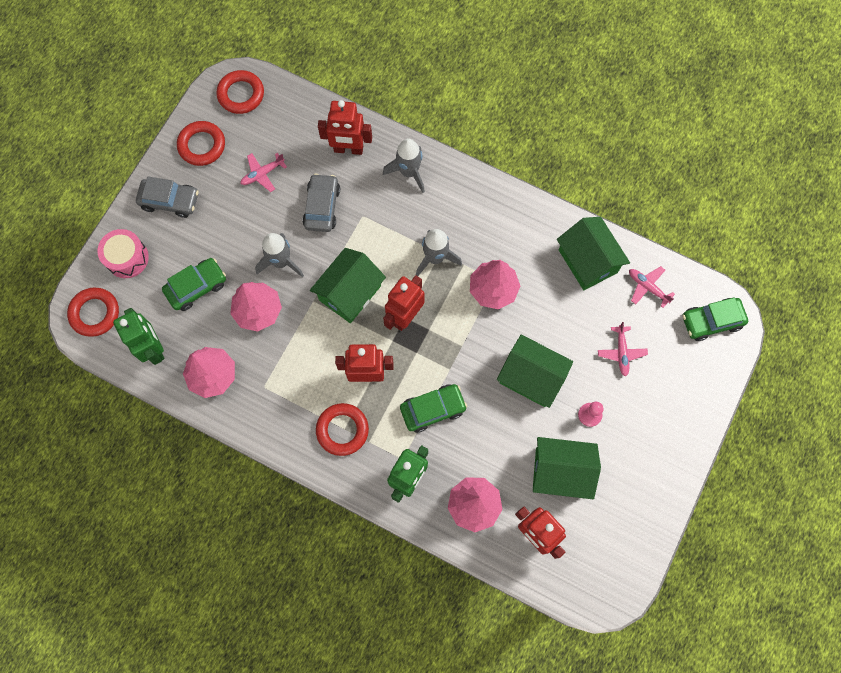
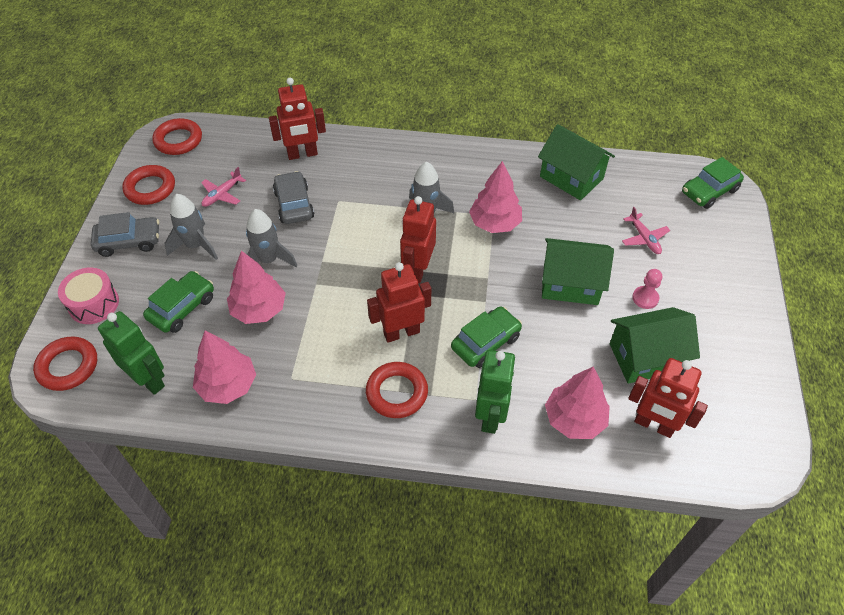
camera: 20 degrees left, 20 degrees down
(350, 293) = (352, 266): green house -> none
(409, 172) = (369, 156): grey rocket -> grey rocket (196, 245)
(647, 287) = (637, 182): pink plane -> none

